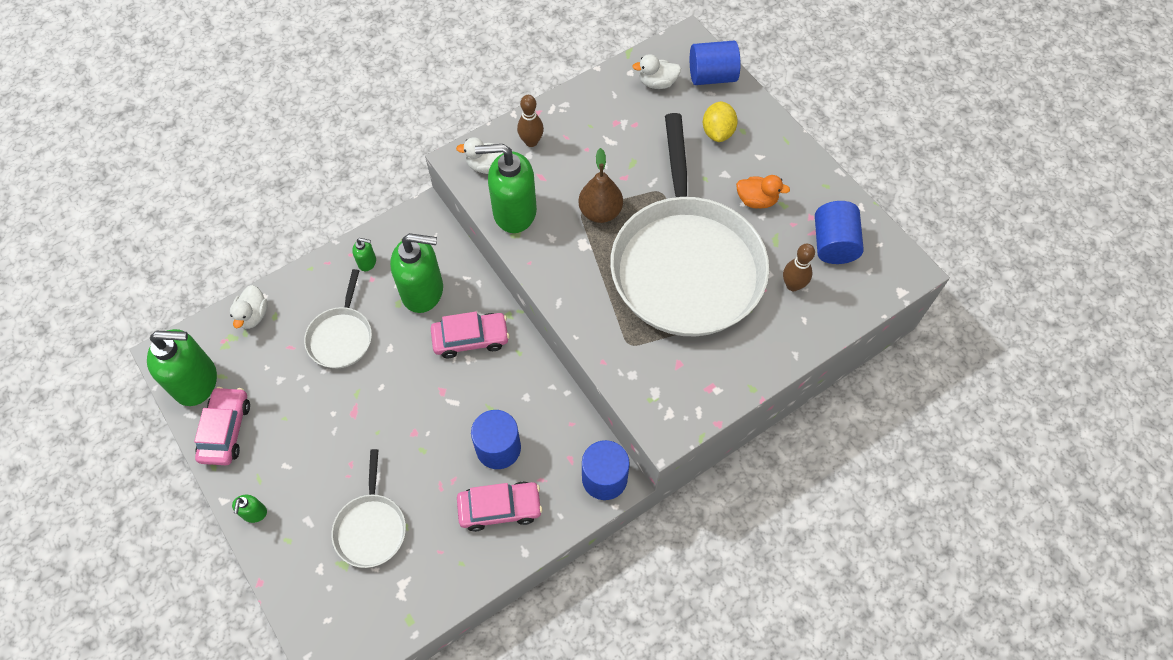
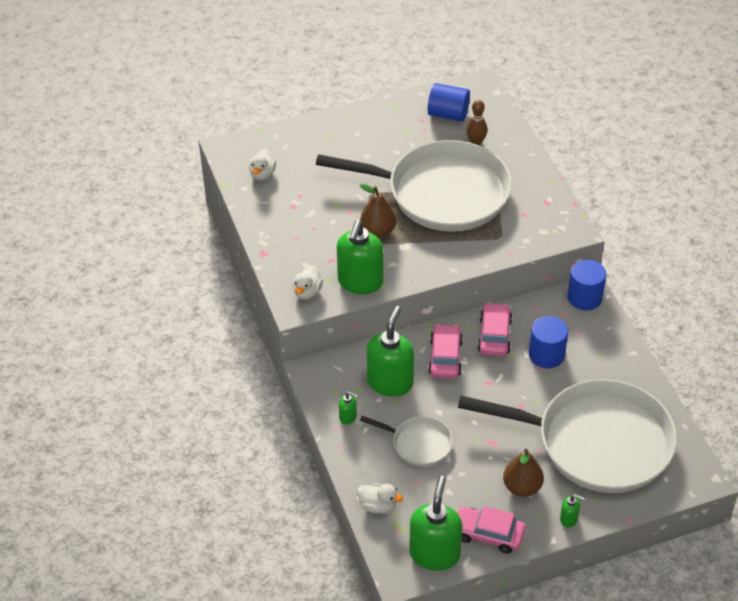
camera: 75 degrees left, 15 degrees down
(294, 454) = (522, 487): none -> brown pear
(367, 262) = (348, 417): green soap dispenser -> green soap dispenser turned 90 degrees clockwise
(371, 528) = (596, 442): white pan -> white pan, size x2.26
(500, 508) = (596, 361): pink car -> pink car (494, 335)
(531, 142) = (293, 260): brown bowling pin -> none
(712, 76) = (269, 142): blue cylinder -> none
(717, 132) = (326, 151): yellow lemon -> none
(756, 200) = (397, 144): orange duck -> none

